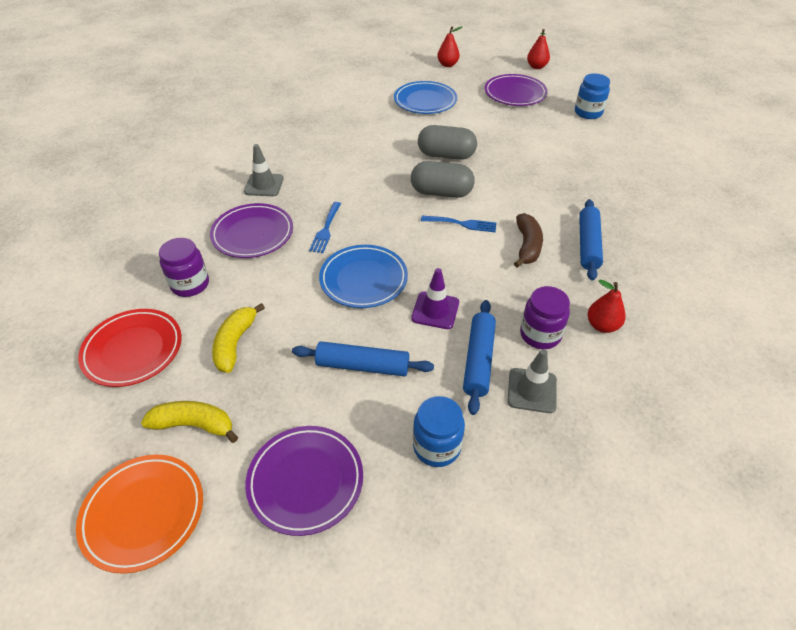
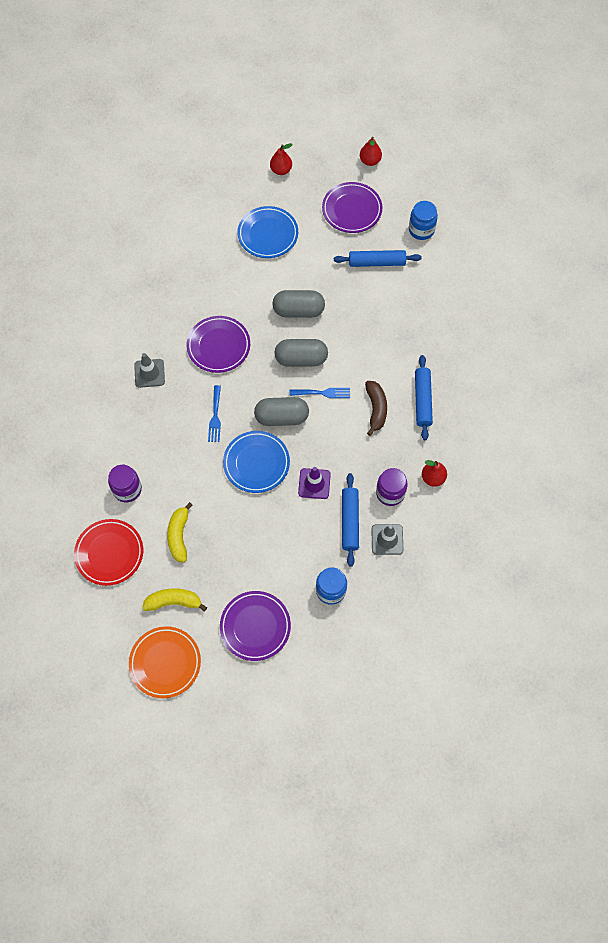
camera: 10 degrees left, 20 degrees up
(253, 234) = (158, 431): purple plate -> purple plate (218, 346)
(362, 366) = (272, 539): blue rolling pin -> blue rolling pin (377, 262)
(407, 239) = (281, 417): none -> grey capsule

